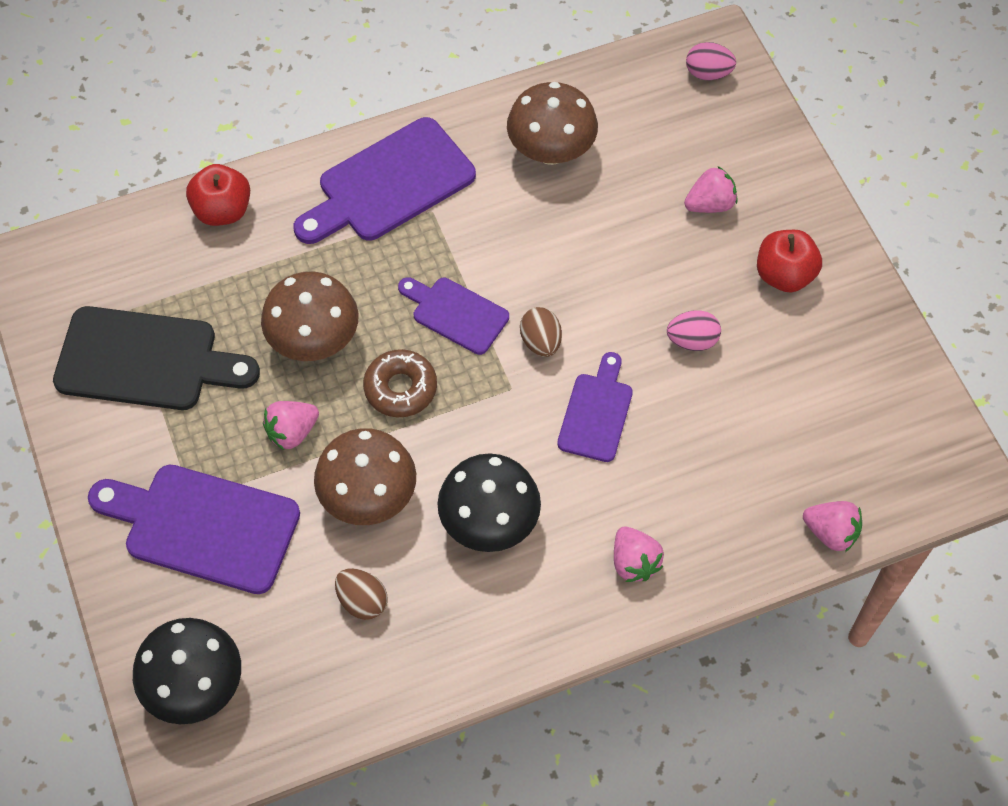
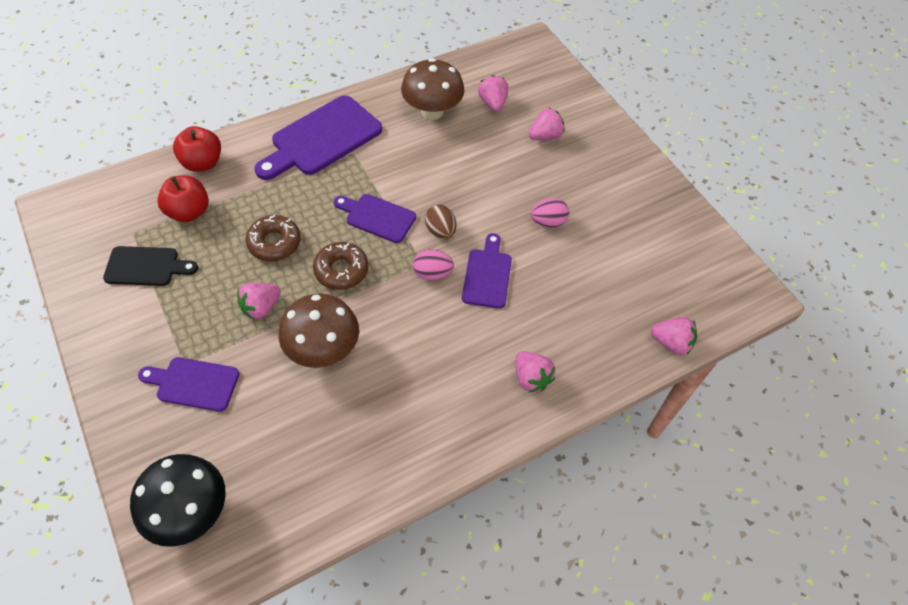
camera: 10 degrees left, 5 degrees down
(145, 360) = (146, 266): black cutting board -> black cutting board, size x0.59
(203, 527) = (194, 384): purple cutting board -> purple cutting board, size x0.59
(314, 340) = (274, 243): brown mushroom -> brown donut
(362, 601) = (324, 428): brown egg -> none
(489, 522) = (418, 359): black mushroom -> none
(641, 144) = (492, 103): none -> pink strawberry
(708, 73) = (530, 60): pink egg -> pink egg (432, 273)
(784, 275) = (603, 176): red apple -> red apple (189, 212)

